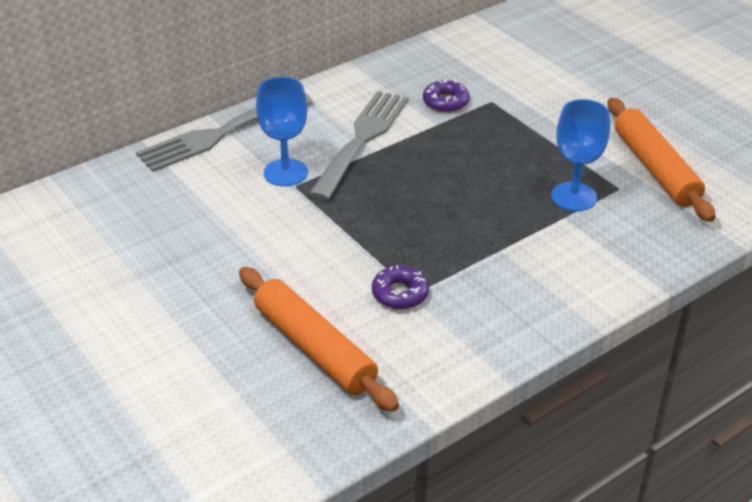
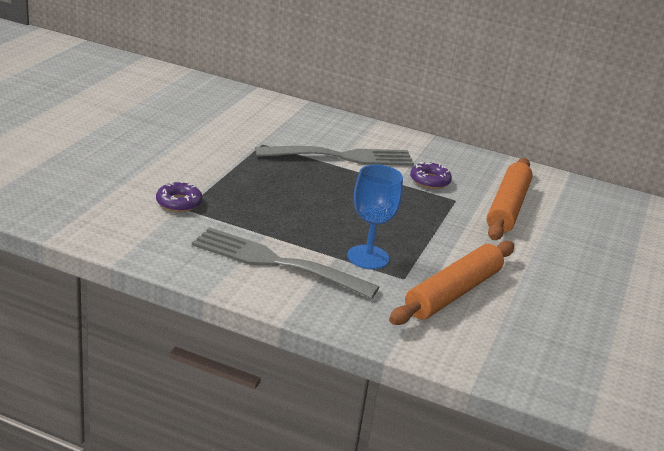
camera: 55 degrees right, 10 degrees down
(220, 134) = (291, 108): grey fork -> grey fork (275, 262)
(285, 172) = (273, 137): blue goblet -> none
(315, 348) = (97, 182): orange rolling pin -> orange rolling pin (508, 208)

